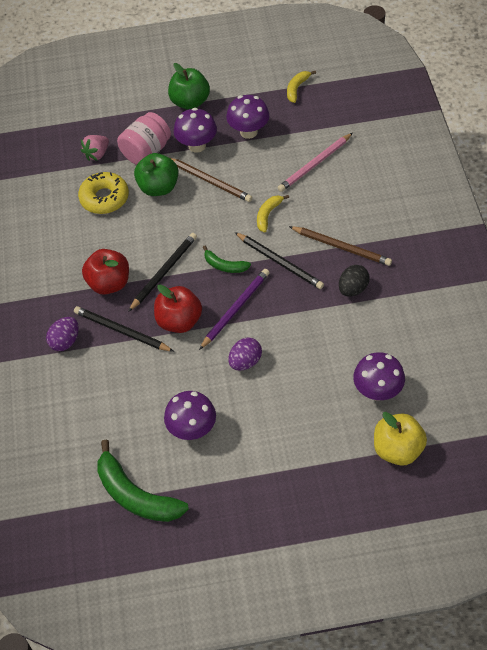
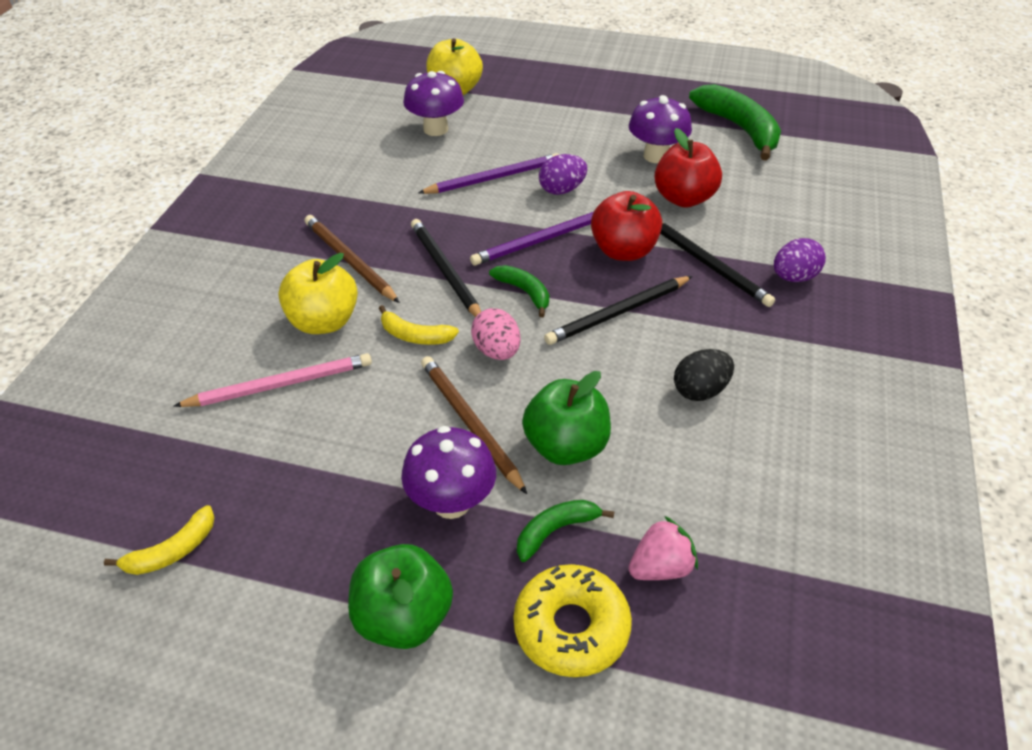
camera: 160 degrees left, 10 degrees down
(104, 198) = (674, 464): yellow donut -> yellow donut (571, 628)
(109, 283) = (708, 326): red apple -> red apple (684, 198)
(146, 152) = (556, 530): pink jar -> green banana
(219, 223) = (496, 351): none -> pink egg
(248, 132) = (338, 491): purple mushroom -> none
(268, 215) = (415, 336): yellow banana -> yellow banana turned 60 degrees clockwise
(299, 354) = (493, 178): none -> purple pencil
(323, 204) = (323, 322): none -> yellow apple
(353, 289) = (378, 215): black egg -> black egg (700, 390)

